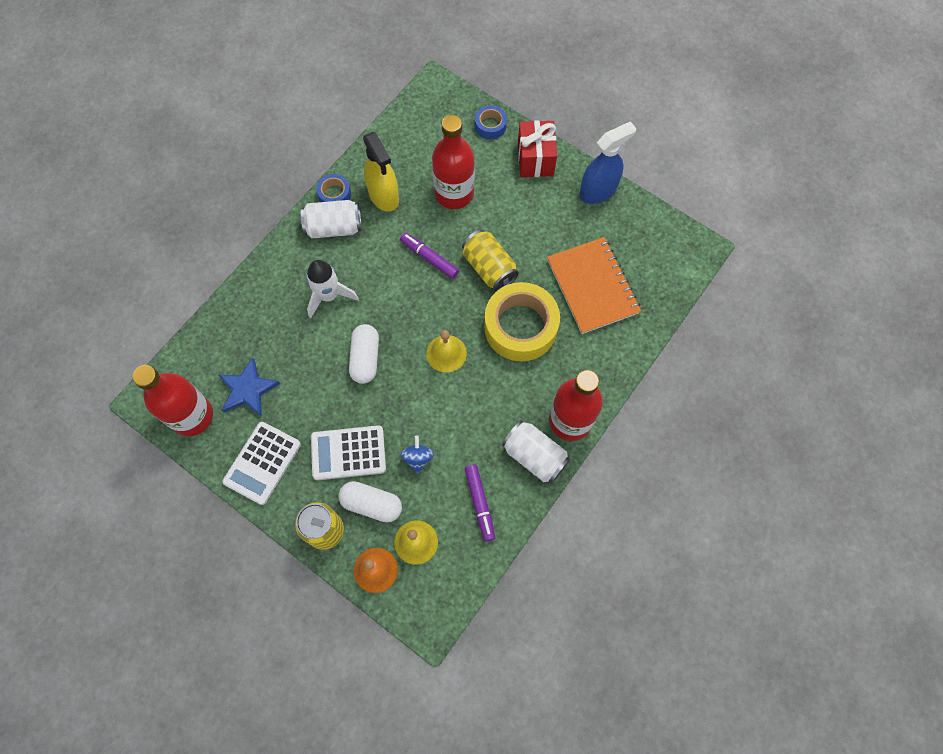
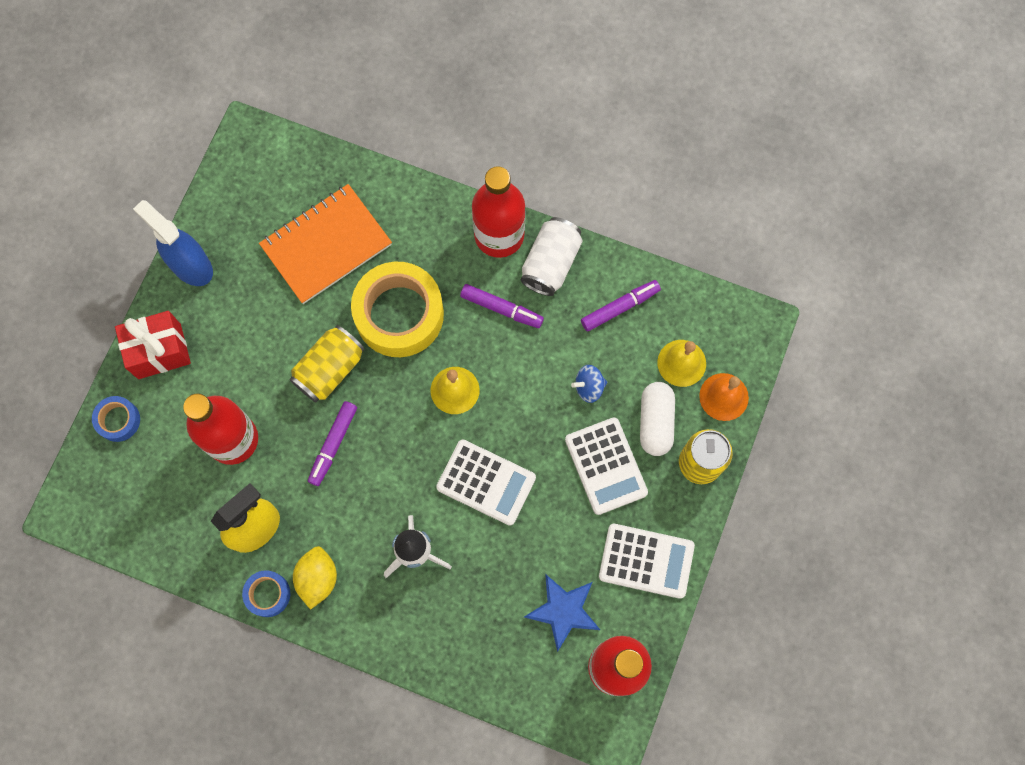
camera: 105 degrees left, 5 degrees up
(334, 227) = (317, 578): white can -> yellow lemon
(365, 358) = (486, 482): white capsule -> white calculator
(504, 406) = (501, 308): none -> purple marker

